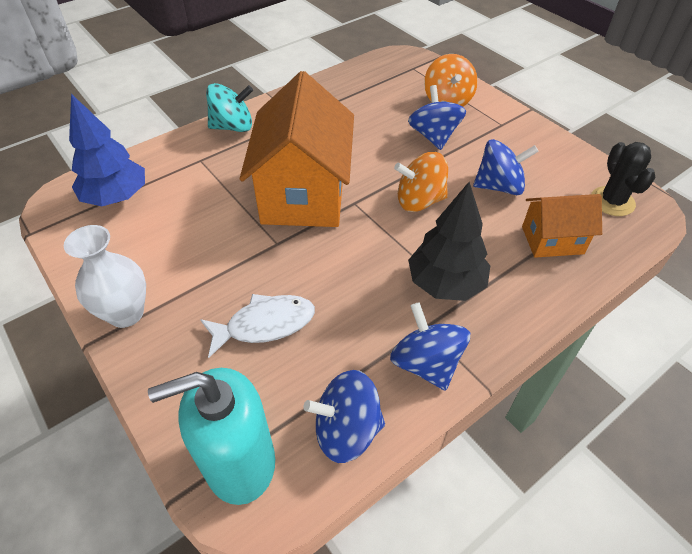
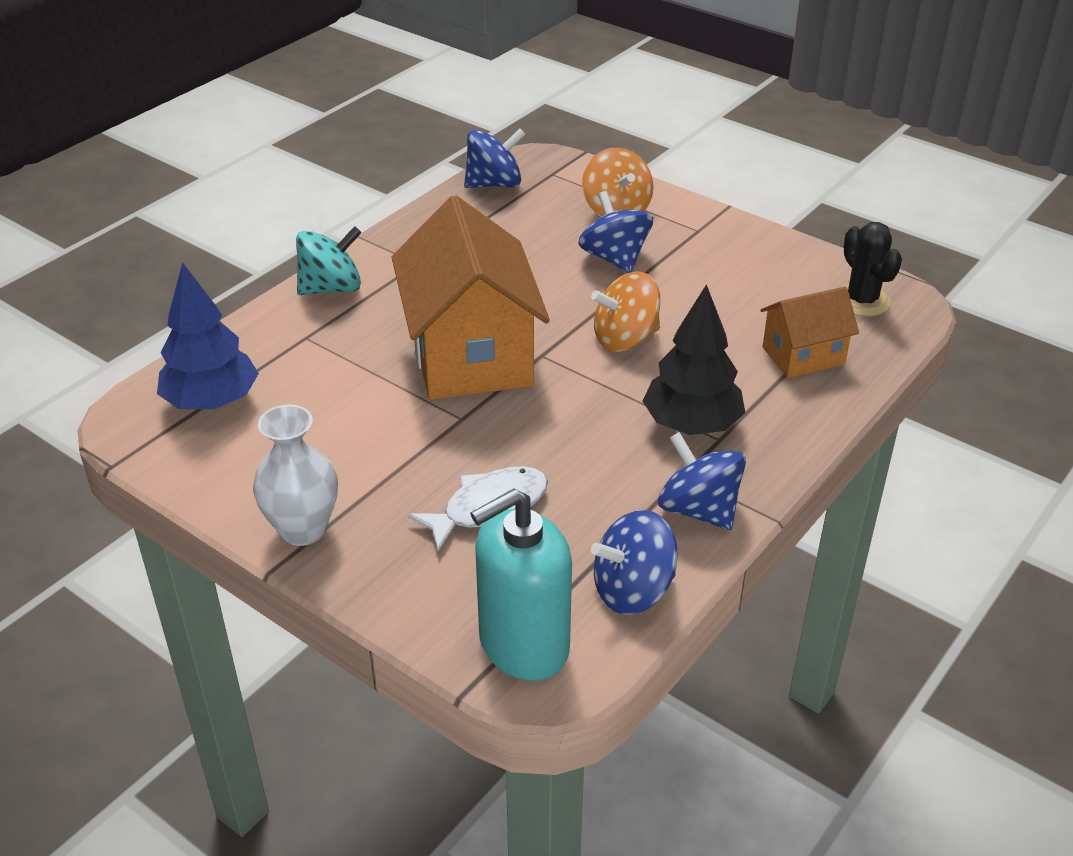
camera: 15 degrees left, 10 degrees down
(499, 186) = (719, 306): blue spinning top -> blue spinning top (494, 184)

